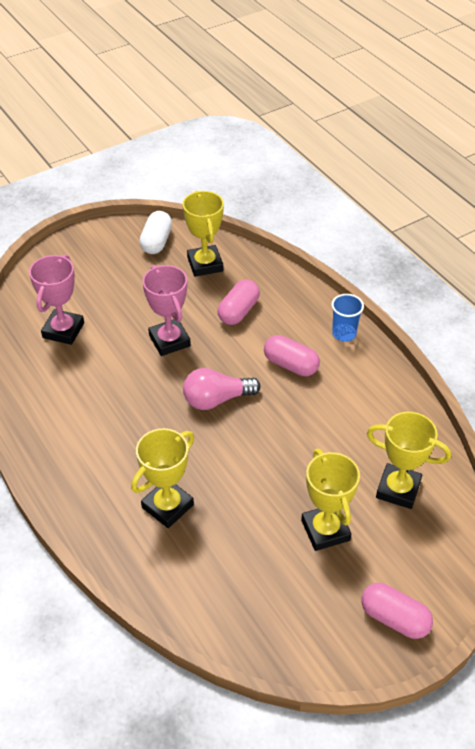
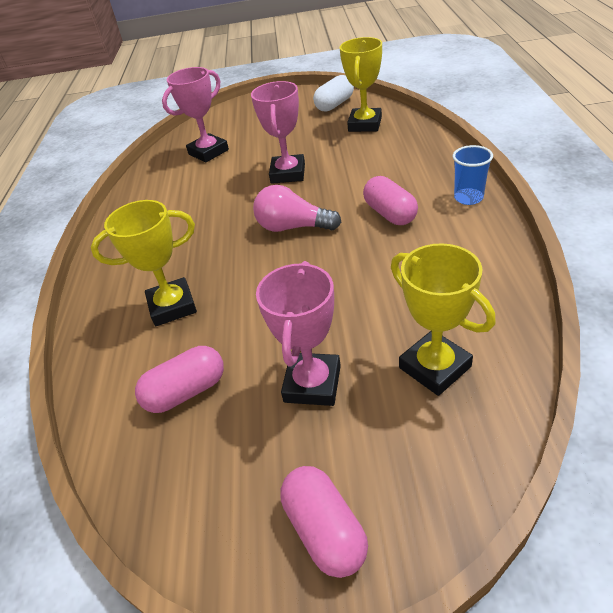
camera: 35 degrees right, 5 degrees down
(238, 311) = (369, 162): pink capsule -> pink capsule (186, 392)
(325, 530) = (312, 384): yellow trophy -> pink trophy

